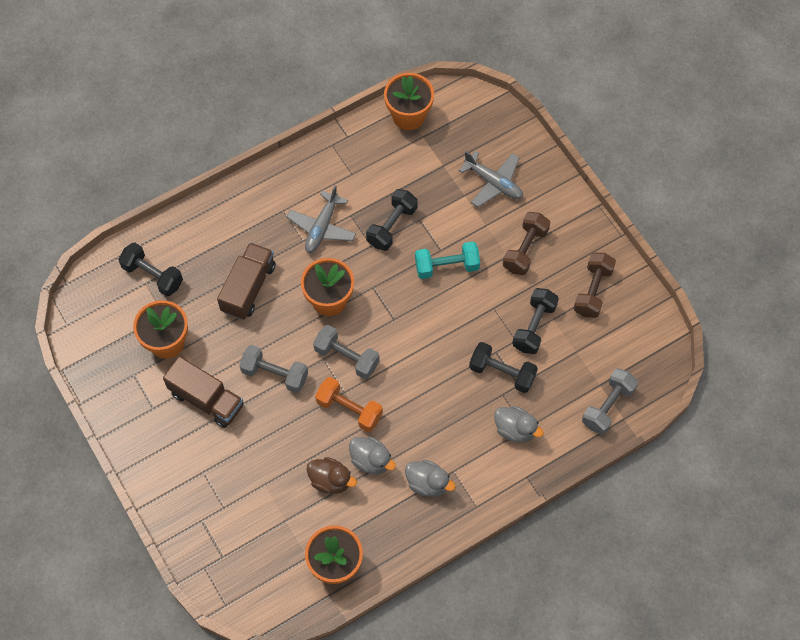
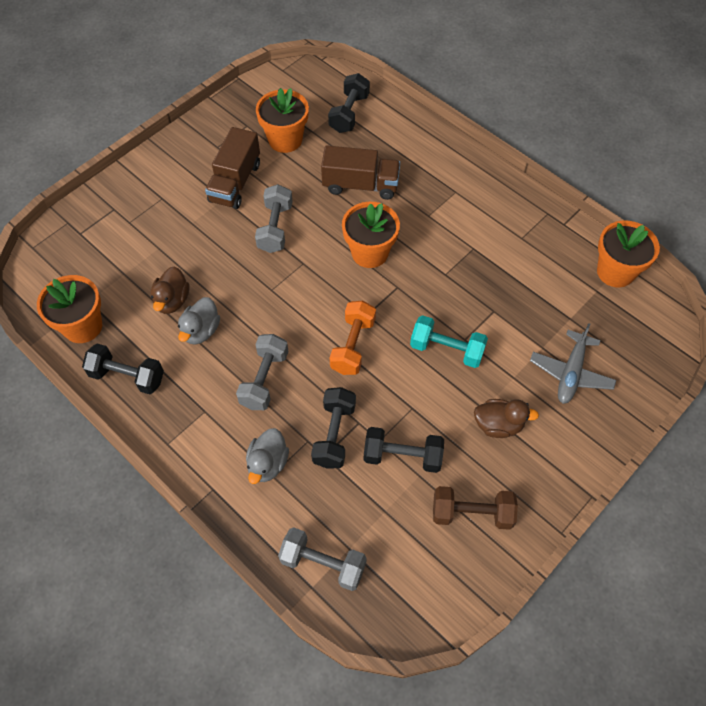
camera: 75 degrees right, 5 degrees down
(322, 227) = (449, 227): grey plane -> none
(346, 357) = (310, 282): grey dumbbell -> grey dumbbell (264, 379)
(349, 409) = (253, 298): orange dumbbell -> orange dumbbell (353, 345)
(392, 226) = (475, 287): black dumbbell -> black dumbbell (127, 376)
(427, 483) = (185, 389): grey duck -> none
(446, 266) = (446, 349): turquoise dumbbell -> turquoise dumbbell turned 45 degrees counterclockwise
(525, 249) = (498, 425): brown dumbbell -> brown duck

